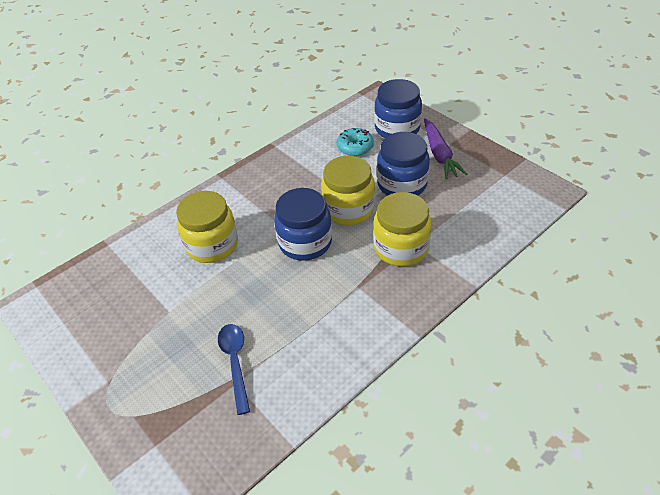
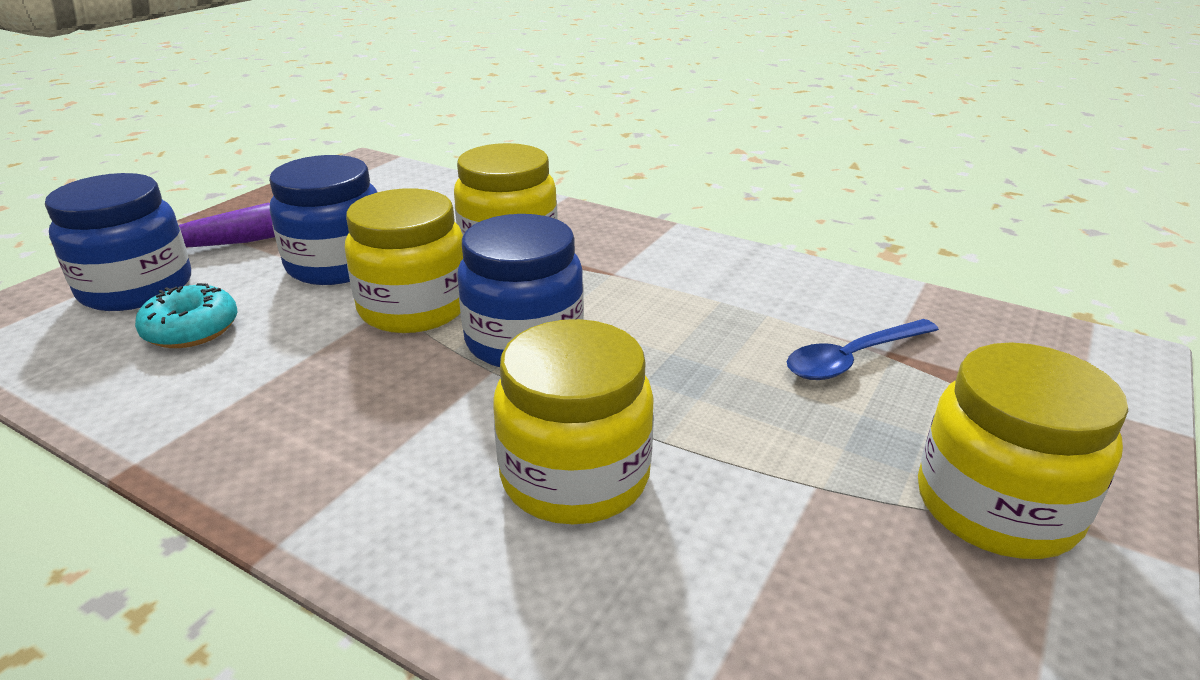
camera: 110 degrees left, 15 degrees down
(126, 364) = (996, 506): none -> yellow jar

